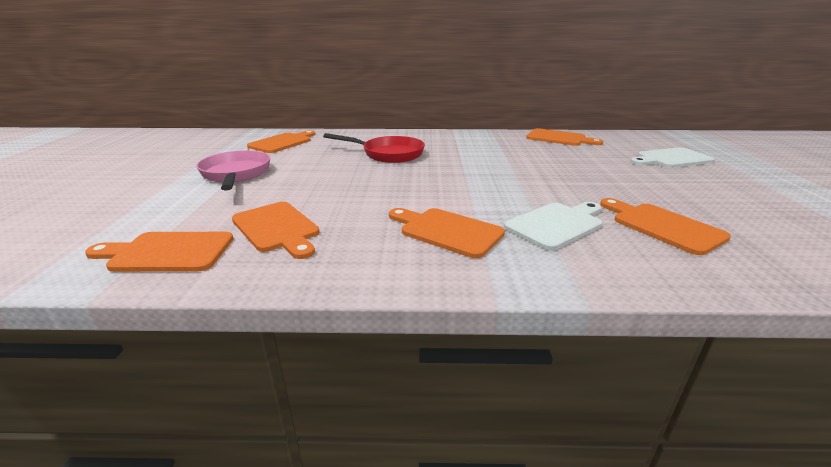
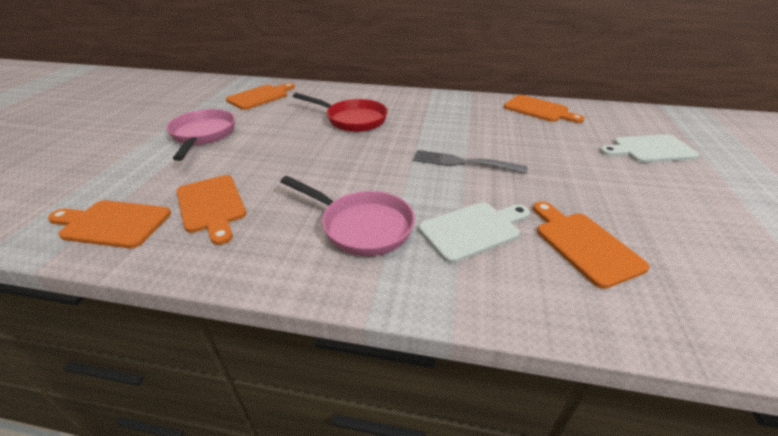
camera: 10 degrees right, 10 degrees up
(447, 231) = (361, 226): orange cutting board -> pink pan
(515, 178) = (462, 163): none -> grey fork

